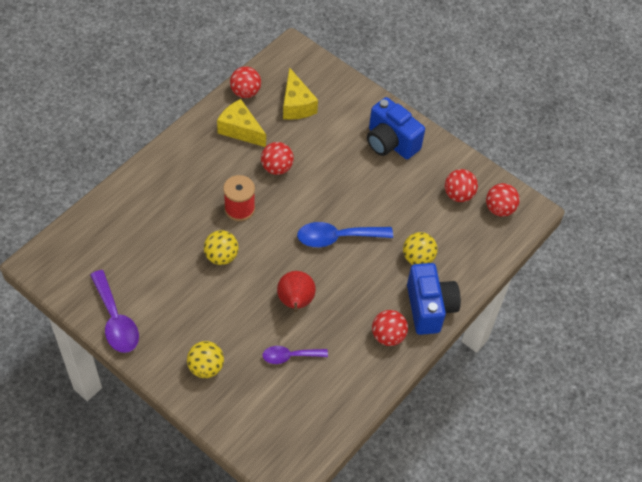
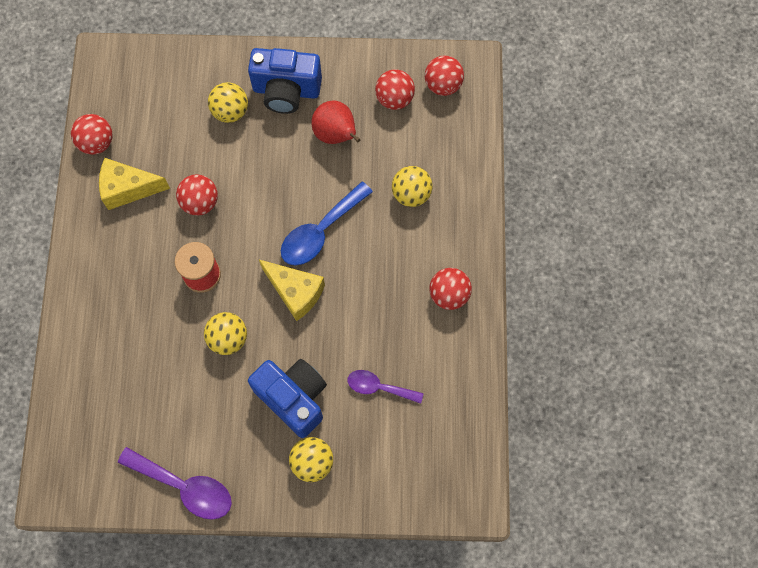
camera: 35 degrees left, 15 degrees up
(290, 356) = (379, 387): purple spoon -> purple spoon turned 60 degrees clockwise
(295, 302) = (338, 329): red pear -> red pear (336, 135)
(296, 105) = (160, 118): yellow cheese -> yellow cheese (295, 292)
(343, 130) = (230, 111): none -> yellow ball
(429, 308) = (462, 236): blue camera -> blue camera (293, 398)

